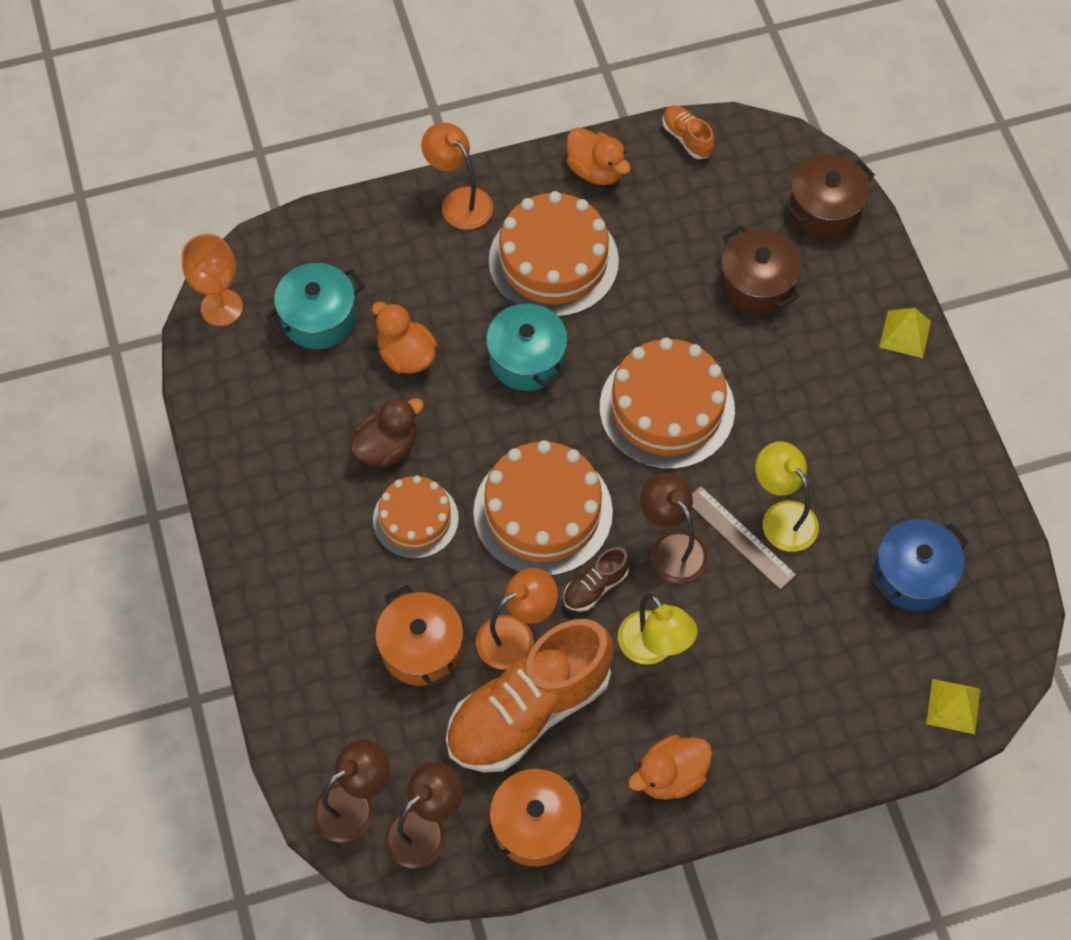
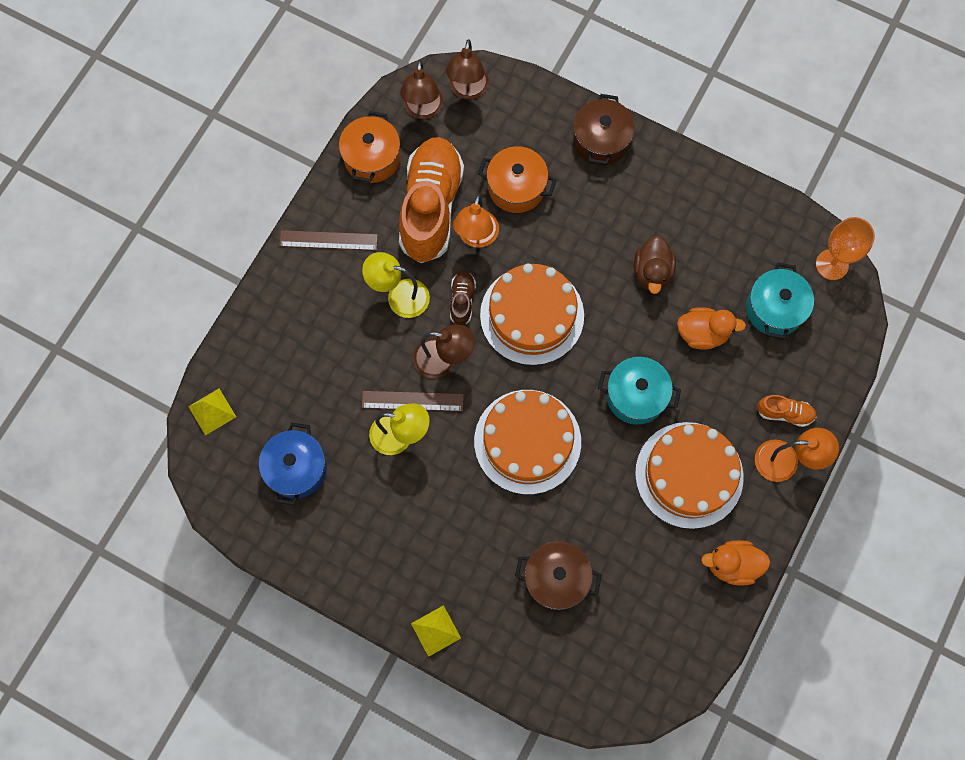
camera: 135 degrees right, 10 degrees up
(415, 519) = (593, 248): orange cake -> none
(670, 776) = (328, 240): orange duck -> brown ruler
(687, 138) = (703, 648): orange shoe -> orange shoe (784, 413)
(825, 209) = (567, 679): brown pot -> brown pot (601, 141)

